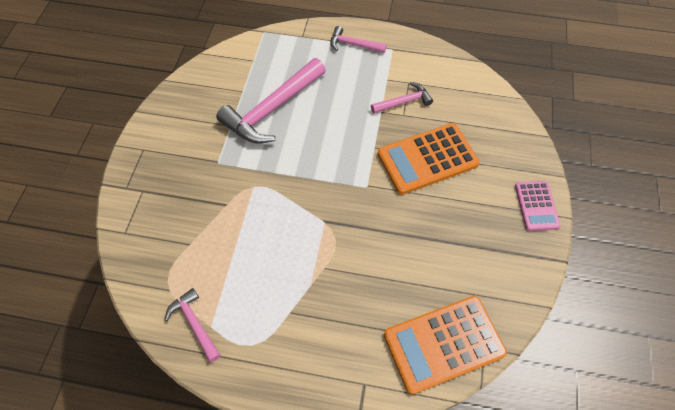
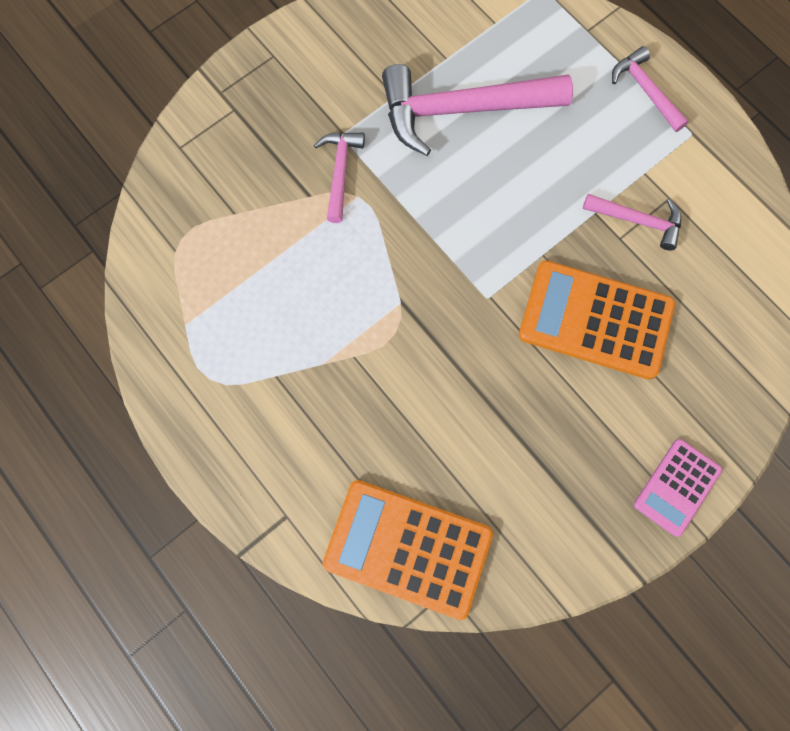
camera: 40 degrees right, 15 degrees up
(194, 323) = (172, 308): pink hammer -> pink hammer (340, 172)

